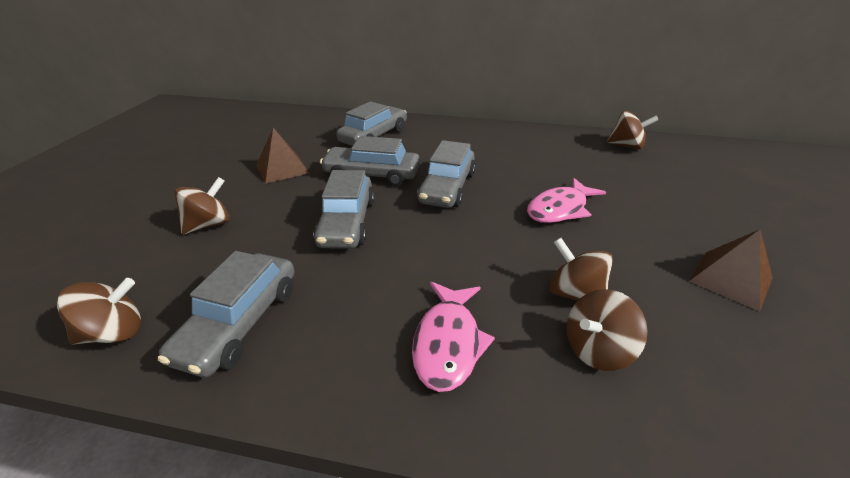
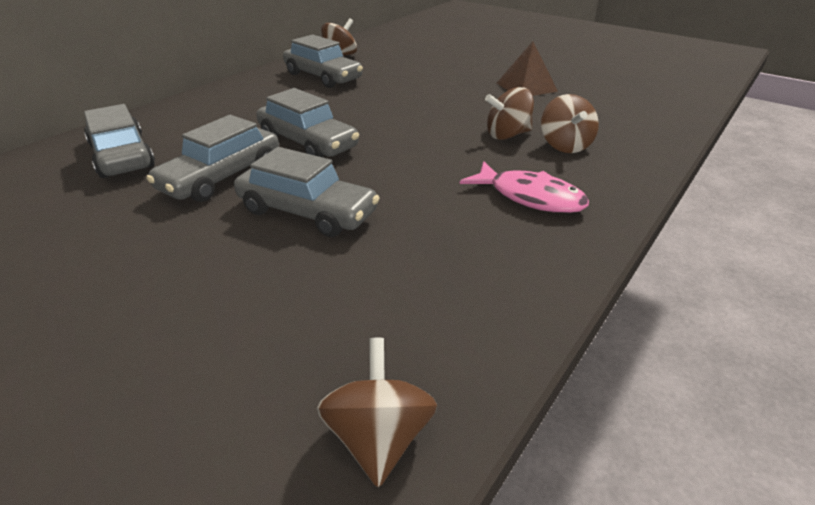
camera: 65 degrees left, 0 degrees up
(209, 224) = (182, 328): brown spinning top -> none
(240, 323) = (433, 313): grey car -> grey car (323, 77)
(282, 169) = (101, 241): brown pyramid -> none
(560, 209) = (400, 107): pink fish -> none

